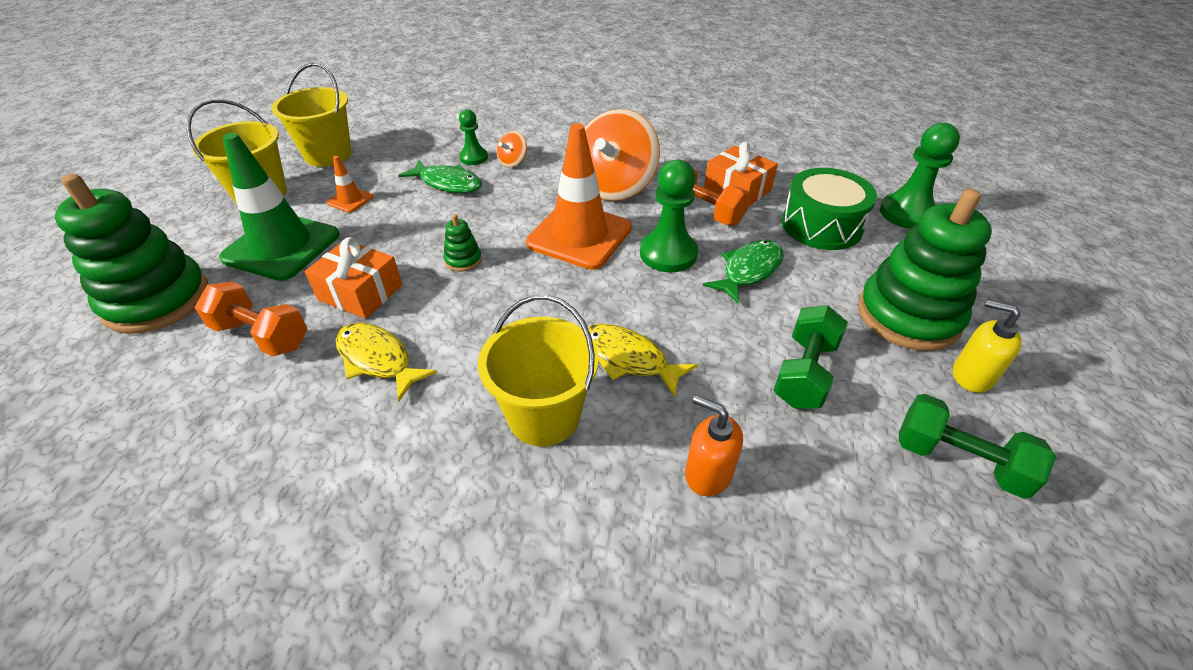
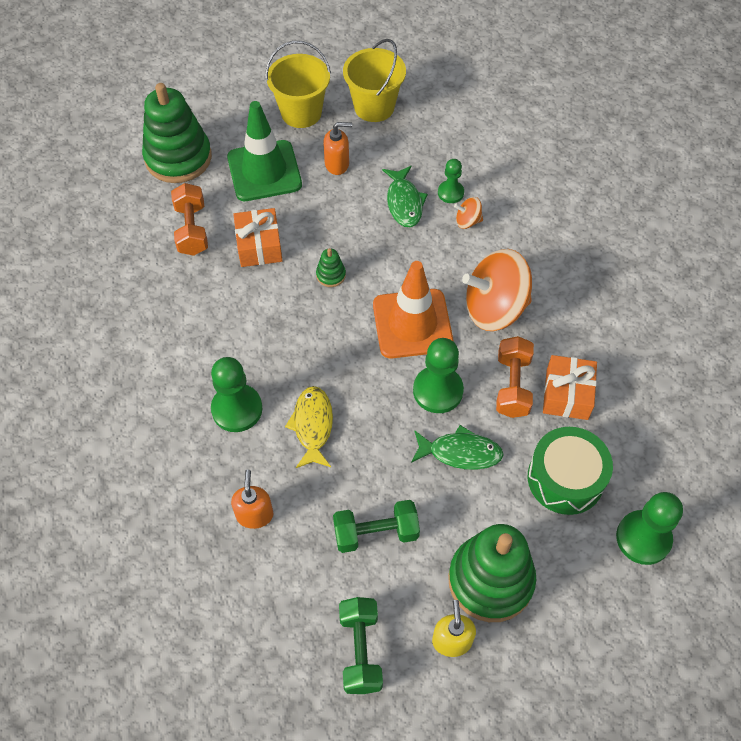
camera: 55 degrees right, 15 degrees up
(350, 200) = (337, 164): orange traffic cone -> orange soap dispenser
(378, 360) = (216, 299): yellow fish -> none
(544, 416) = (237, 409): yellow bucket -> green pawn

